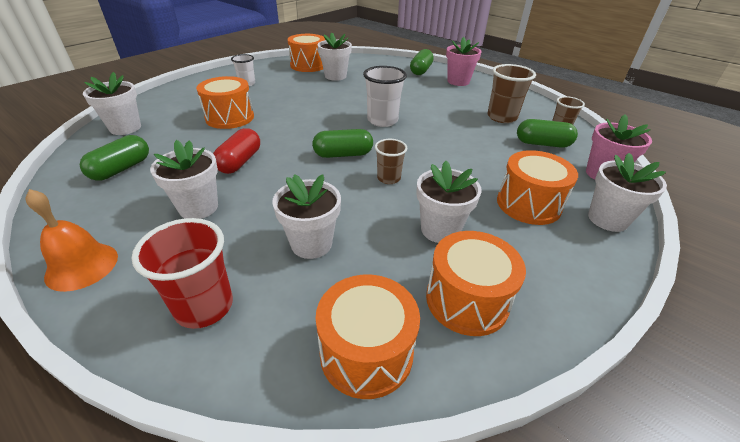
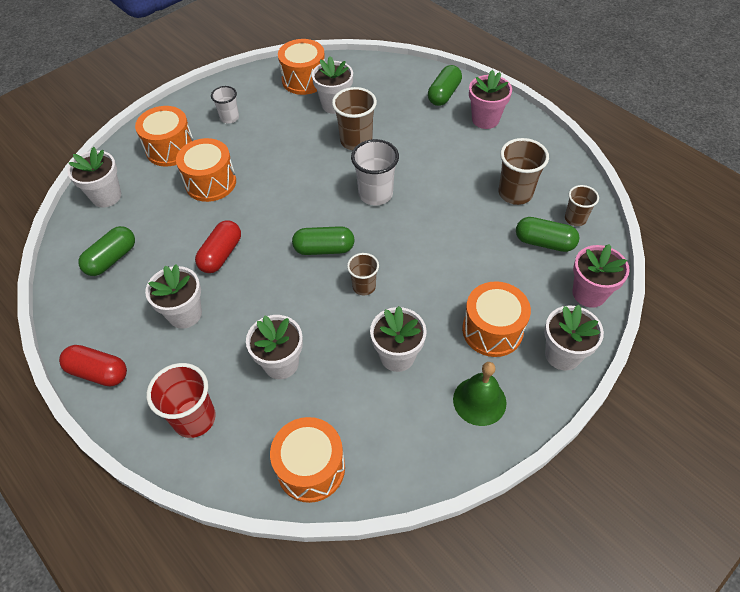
camera: 10 degrees right, 15 degrees up
(82, 266) = (98, 372): orange bell -> red capsule
(357, 93) = (356, 141): none -> brown cup
(467, 300) = (399, 431): orange drum -> orange drum (170, 149)
(545, 264) = (479, 401): none -> green bell

